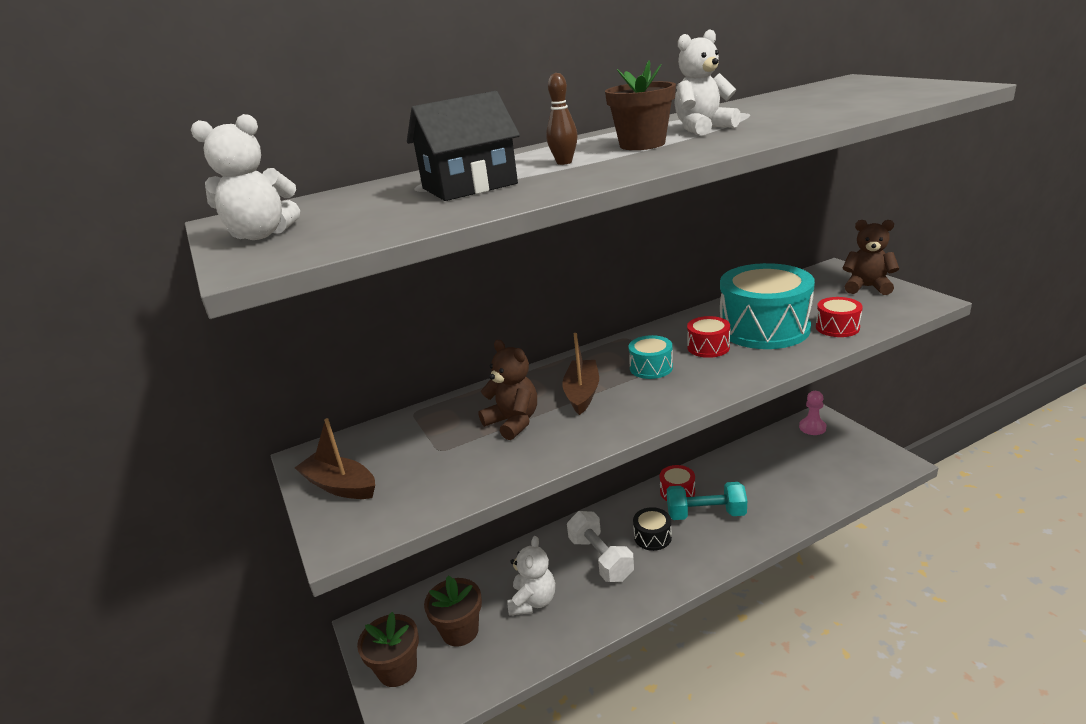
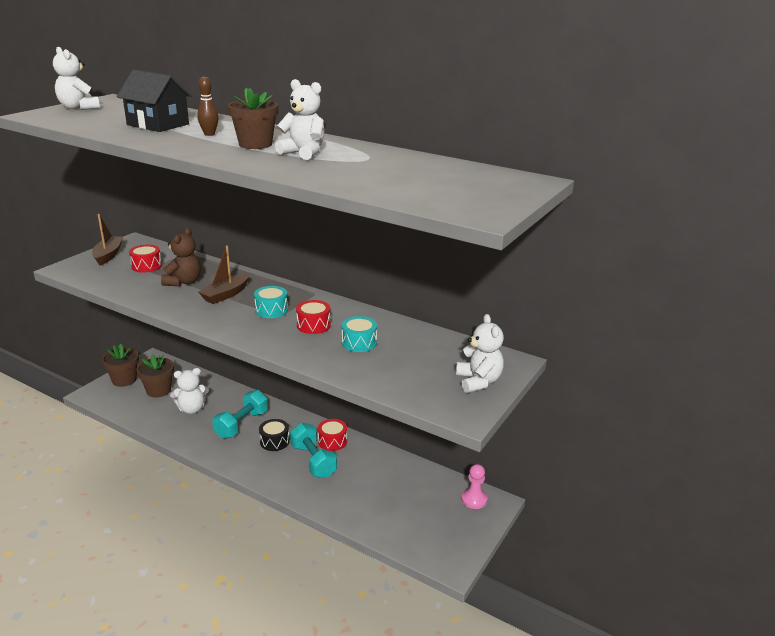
camera: 55 degrees right, 0 degrees up
(582, 393) = (226, 294): brown boat -> brown boat turned 150 degrees clockwise
(600, 559) = (241, 424): white dumbbell -> turquoise dumbbell
(764, 328) = (359, 343): turquoise drum -> turquoise drum, size x0.46
(837, 327) = (378, 374): red drum -> red drum (146, 266)
(867, 287) = (478, 381): brown teddy bear -> white teddy bear

